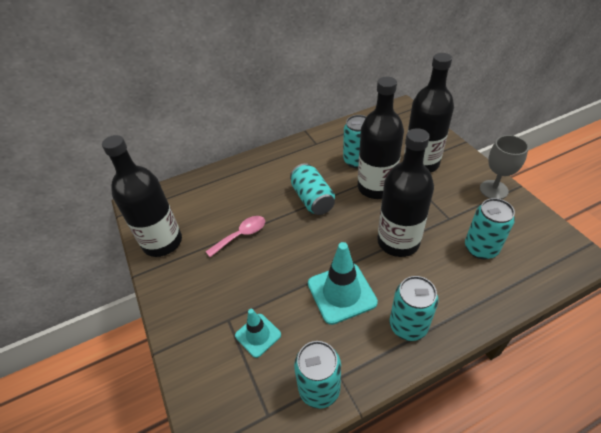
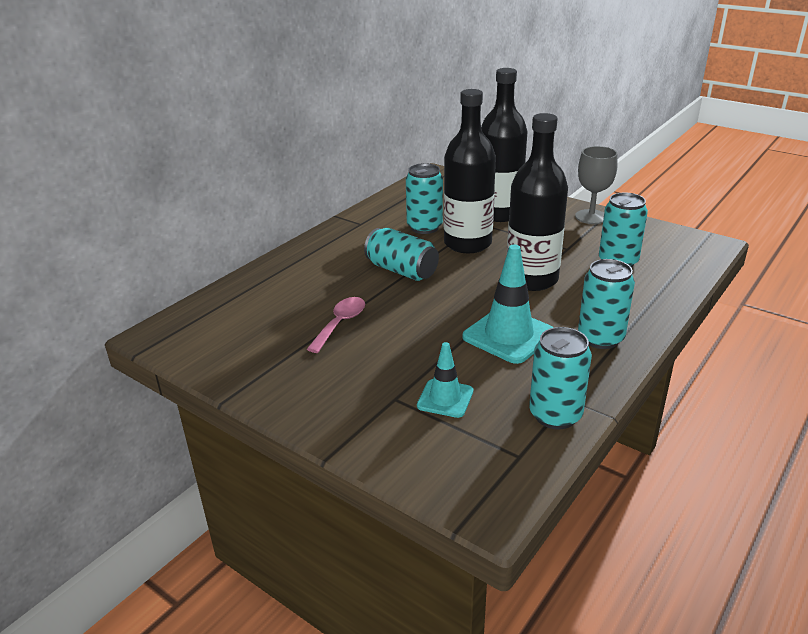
camera: 30 degrees left, 15 degrees down
(162, 242) = (233, 360): black bottle -> none

